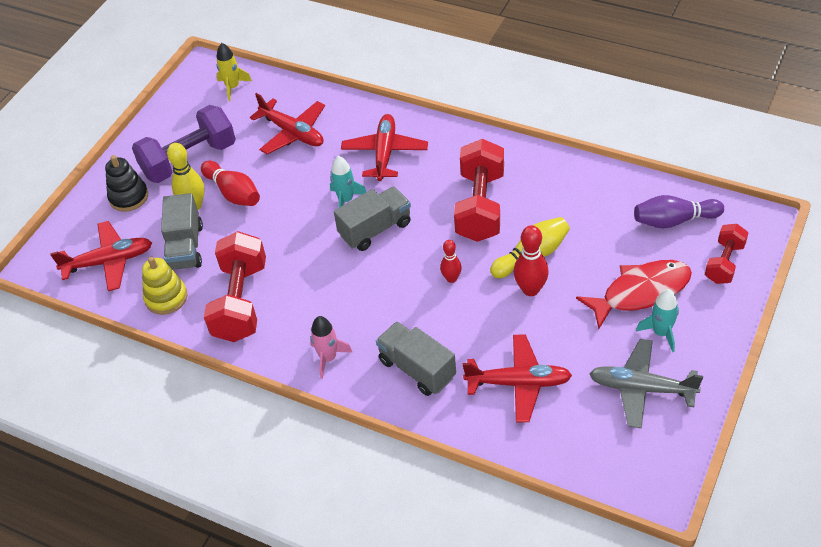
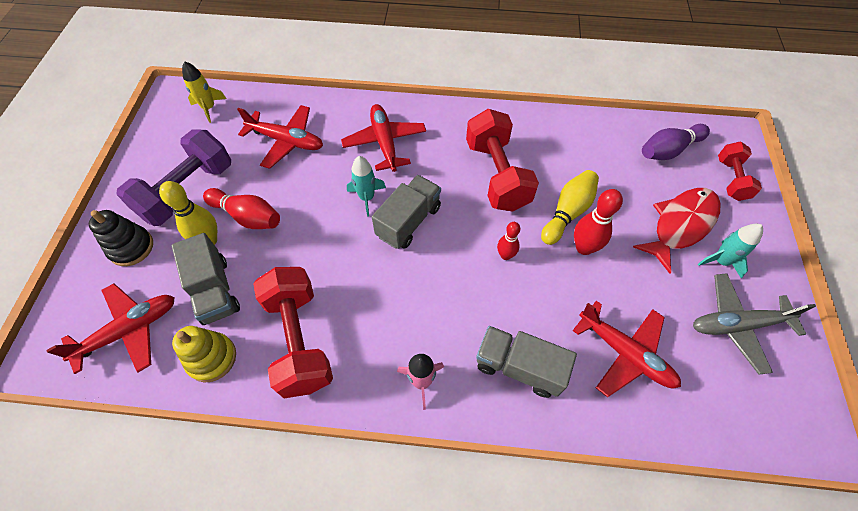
camera: 25 degrees left, 10 degrees up
(518, 383) = (625, 353): red plane -> red plane turned 60 degrees clockwise

